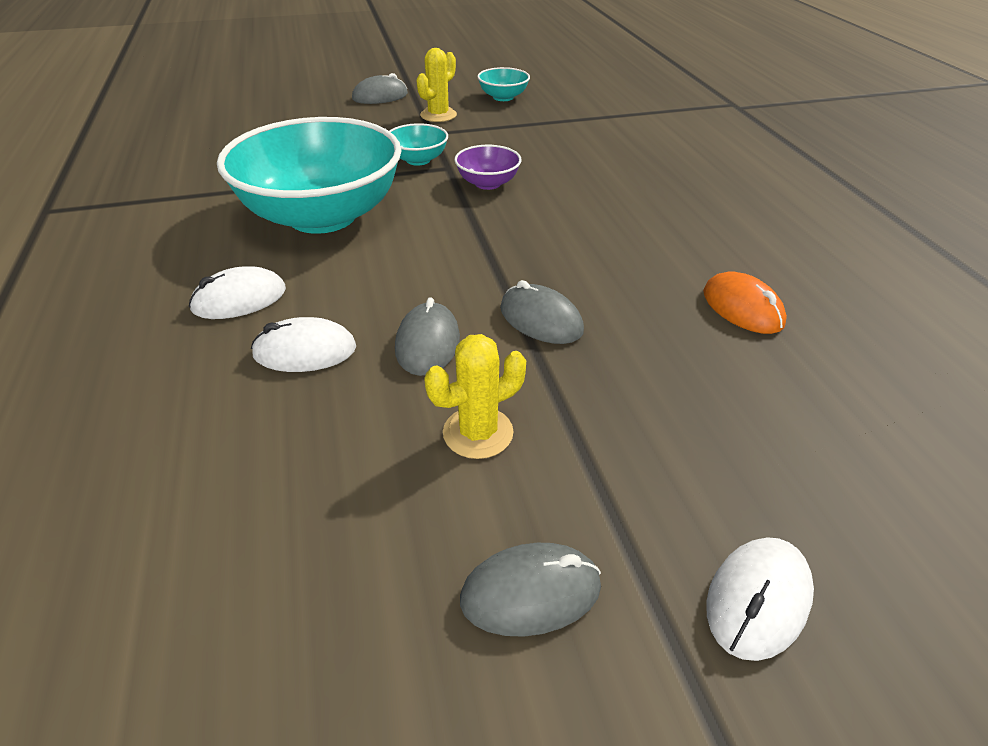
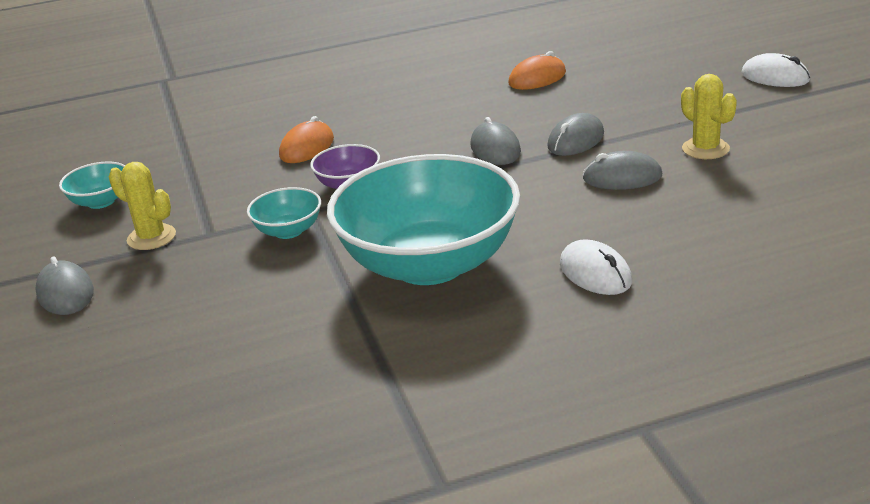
camera: 90 degrees left, 10 degrees down
(305, 351) = (654, 224): white mouse -> none
(531, 592) = (809, 124): grey mouse -> grey mouse (495, 149)
(571, 165) = (307, 147): none -> orange mouse

